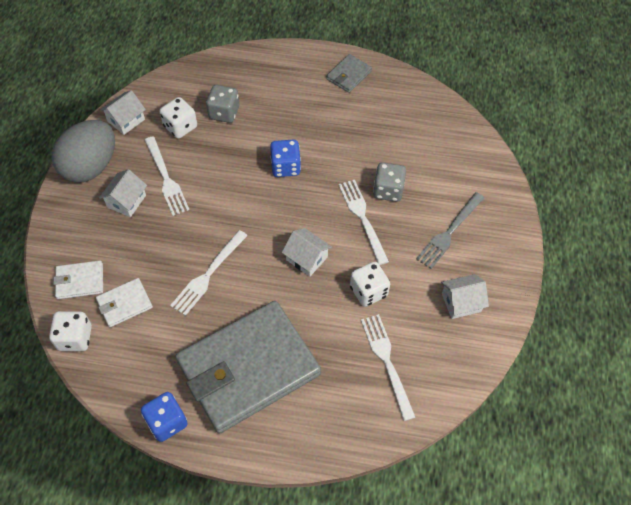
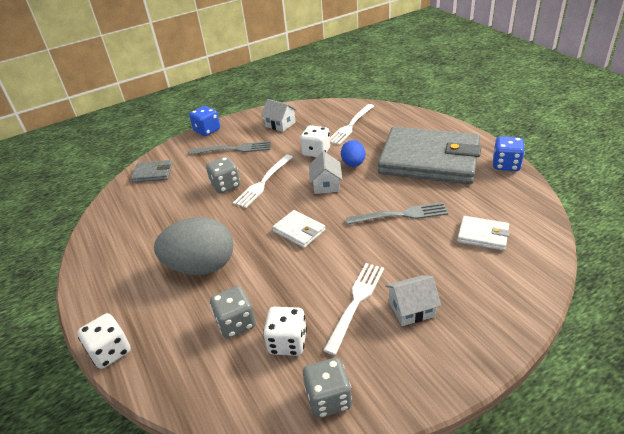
camera: 125 degrees left, 20 degrees down
(75, 338) = (542, 238): white dice -> white dice (110, 352)
(80, 281) = (510, 272): white wallet -> white wallet (299, 231)
(91, 166) = (416, 372): grey egg -> grey egg (201, 266)
(126, 120) = (328, 399): white house -> grey dice
(208, 275) = (401, 214): white fork -> grey fork
(285, 167) = (258, 242): blue dice -> blue dice (207, 130)
(313, 303) = (353, 164): none -> blue egg
(348, 75) = (108, 273): grey wallet -> grey wallet (153, 173)

